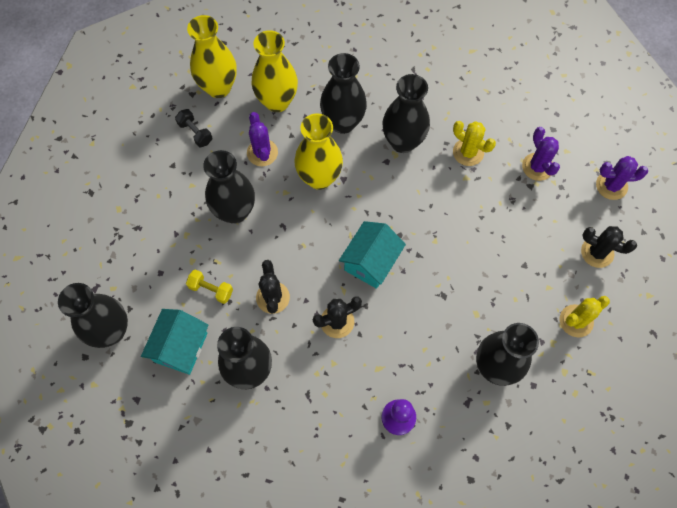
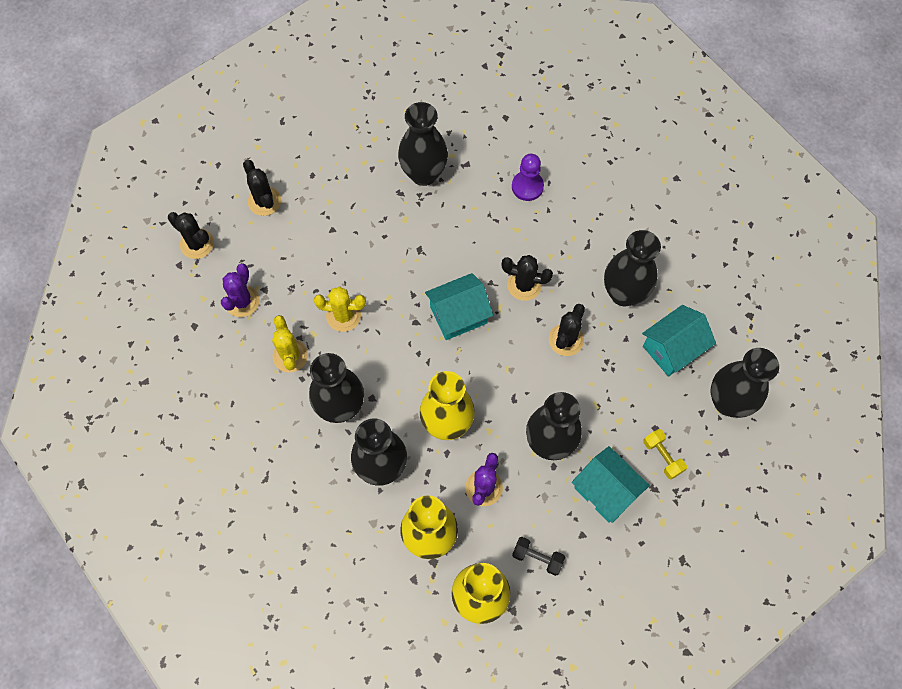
camera: 145 degrees left, 0 degrees up
(172, 204) = (606, 490): none -> turquoise house
(195, 133) = (537, 558): black dumbbell -> black dumbbell turned 60 degrees counterclockwise
(211, 289) = (617, 382): yellow dumbbell -> yellow dumbbell (662, 456)
(576, 321) = (331, 165): yellow cactus -> yellow cactus (343, 316)
(611, 186) = (197, 244): purple cactus -> black cactus

